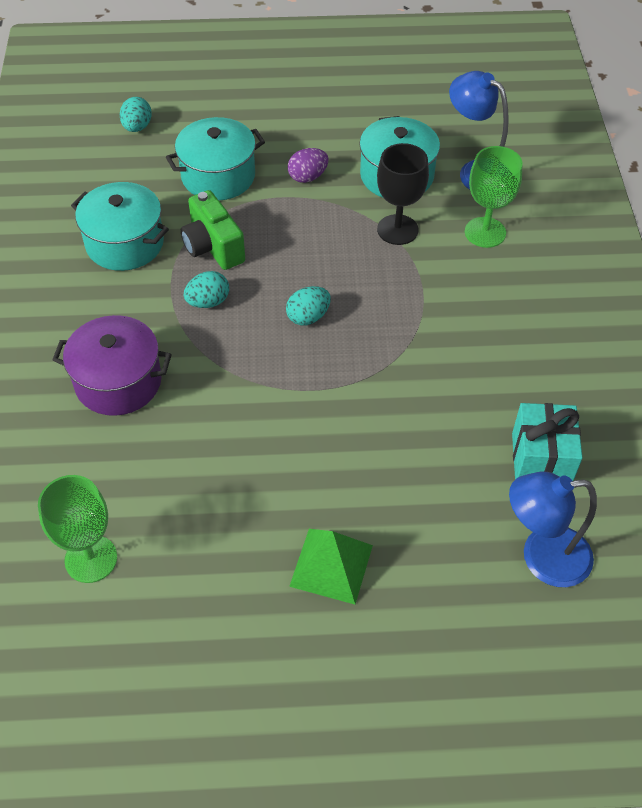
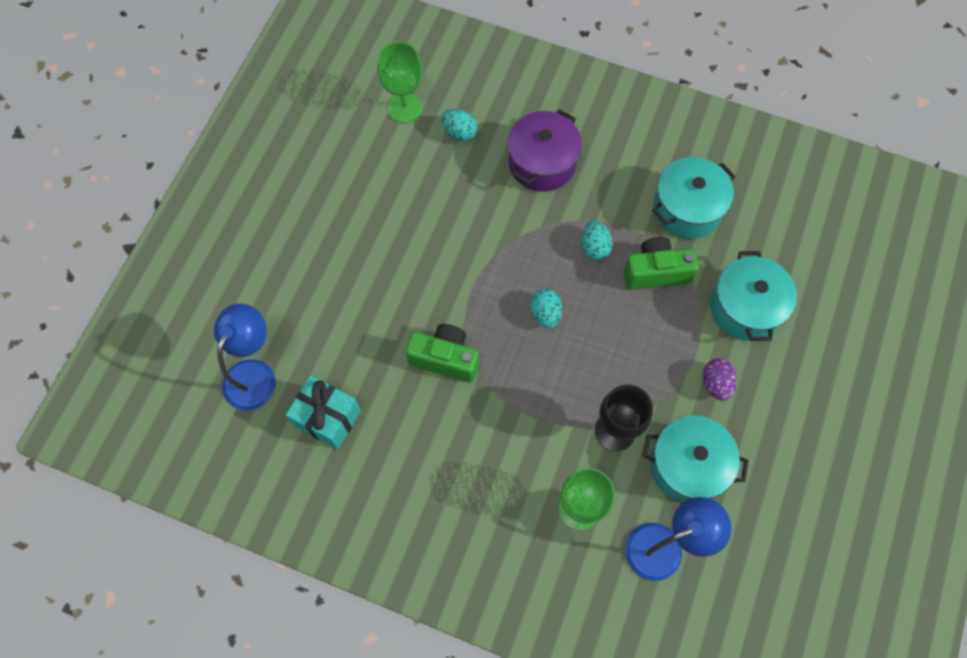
camera: 115 degrees right, 15 degrees up
(137, 127) = (840, 263): turquoise egg -> turquoise egg (459, 132)
(331, 565) = (324, 239): green pyramid -> none
(408, 382) = (445, 358): none -> green camera

